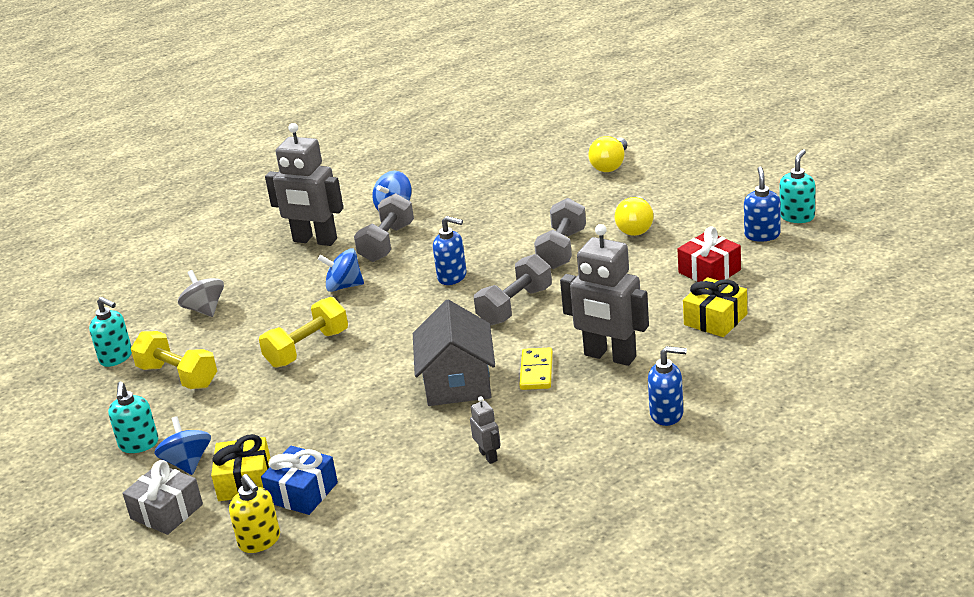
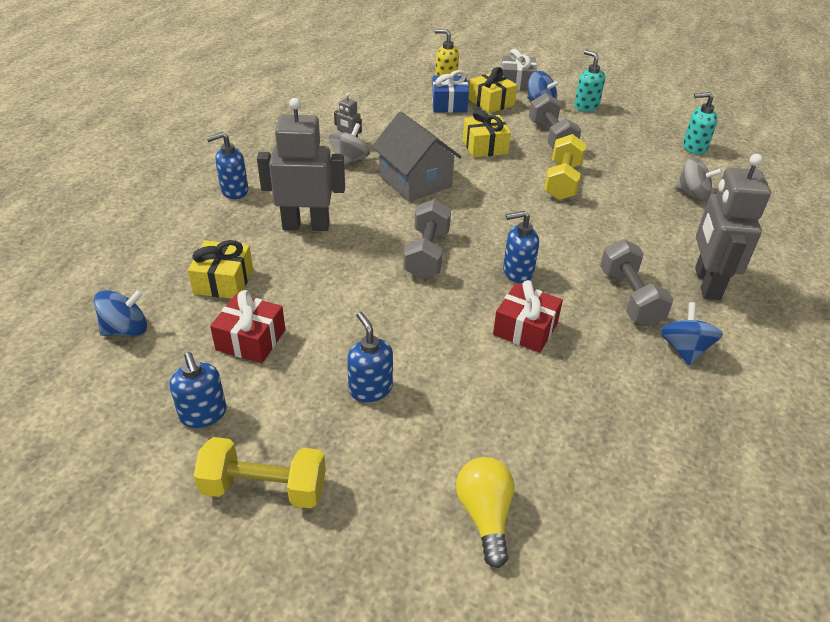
camera: 145 degrees right, 10 degrees up
(178, 376) = (628, 145): yellow dumbbell -> yellow dumbbell (264, 488)
(315, 240) = (706, 283): grey robot -> grey robot turned 75 degrees counterclockwise
(334, 411) = (485, 146): none -> yellow gift
(344, 286) = (607, 240): blue spinning top -> blue spinning top (126, 329)
(491, 239) = (525, 329): none -> red gift
(508, 428) = (349, 160): none -> grey spinning top
(536, 371) = (360, 201): yellow domino -> none
(562, 249) = (434, 333): grey dumbbell -> grey dumbbell (551, 137)
(635, 227) = (370, 389): yellow light bulb -> blue soap dispenser
(797, 216) = (162, 463): turquoise soap dispenser -> none

